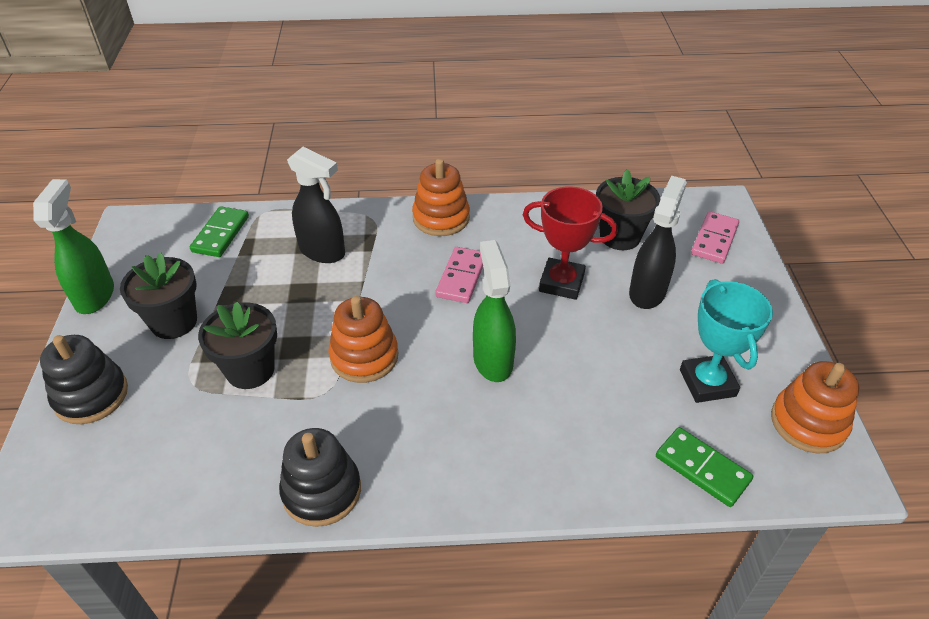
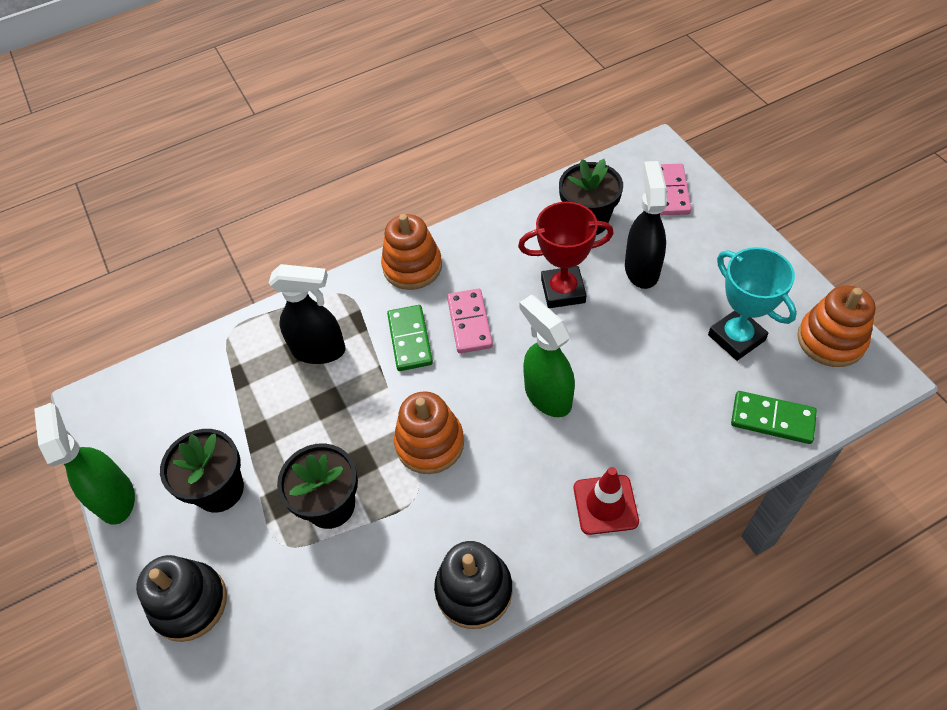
camera: 20 degrees left, 10 degrees up
(220, 234) = (201, 374): green domino -> green domino (410, 339)
(488, 473) = (605, 504): none -> red traffic cone

